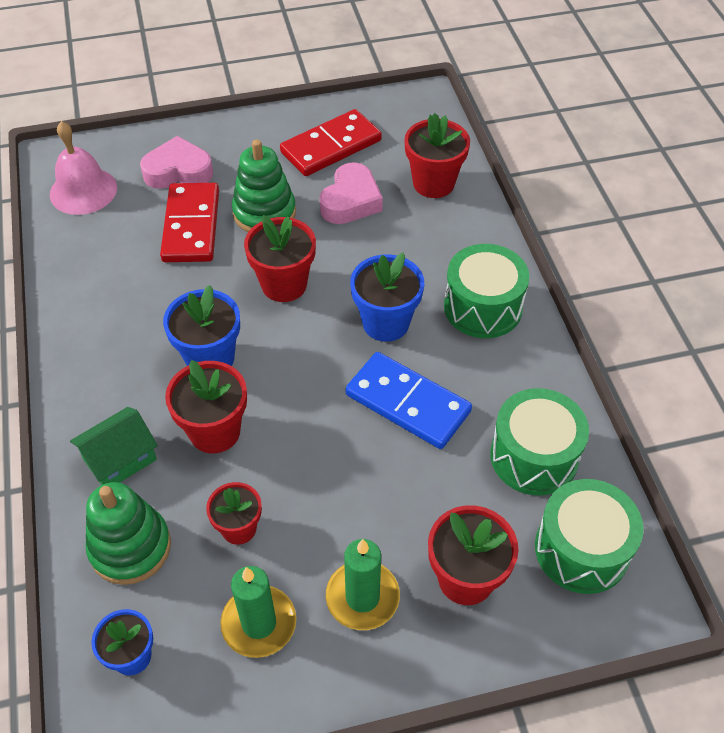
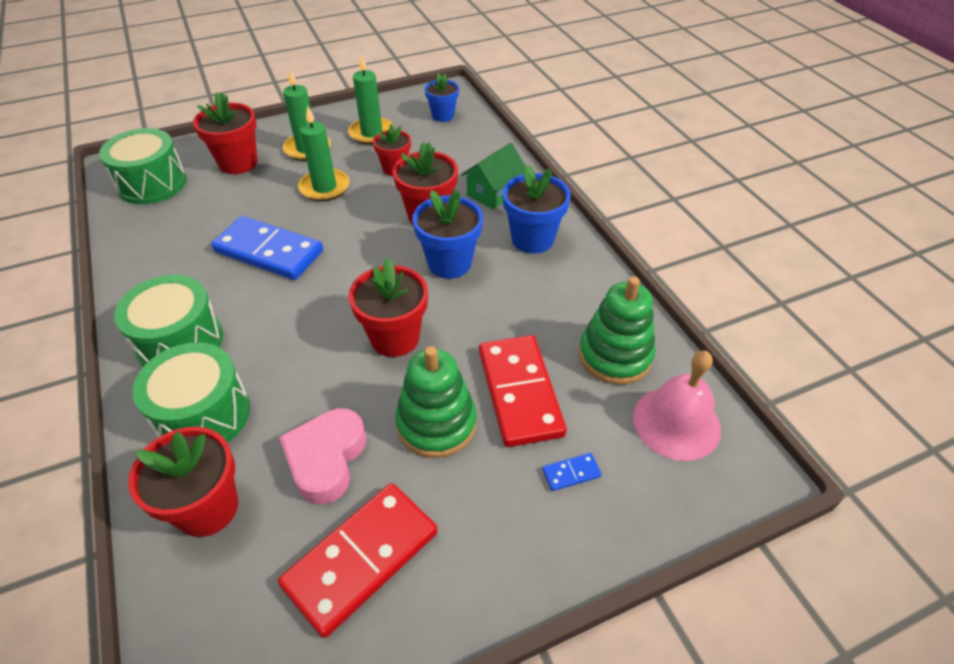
camera: 170 degrees right, 5 degrees down
(130, 547) = (464, 153): green stacking toy -> green stacking toy (615, 356)
(178, 171) = (571, 473): pink heart -> blue domino
(340, 503) = (324, 187): none -> green candle
(385, 323) = (285, 313): blue flower pot -> blue flower pot (532, 239)
(534, 456) = (168, 229): green drum -> green drum (203, 415)

